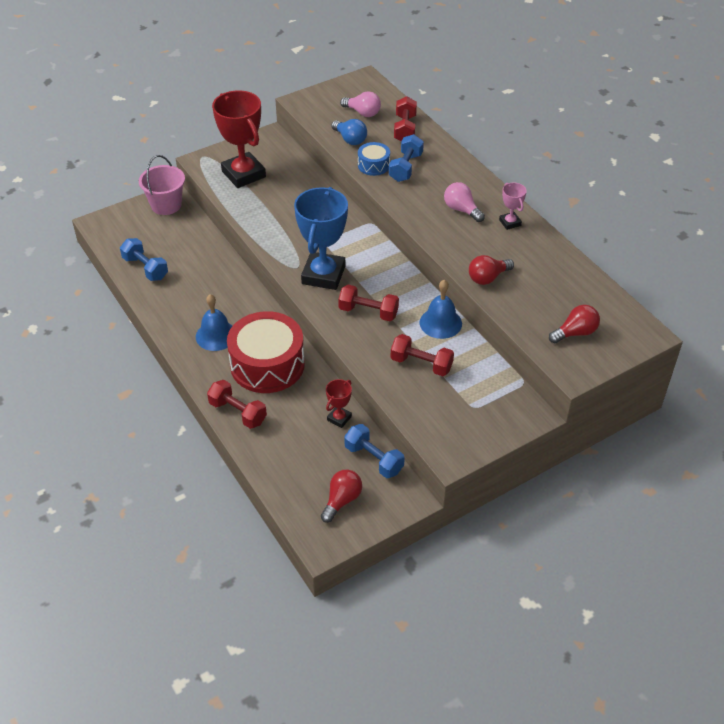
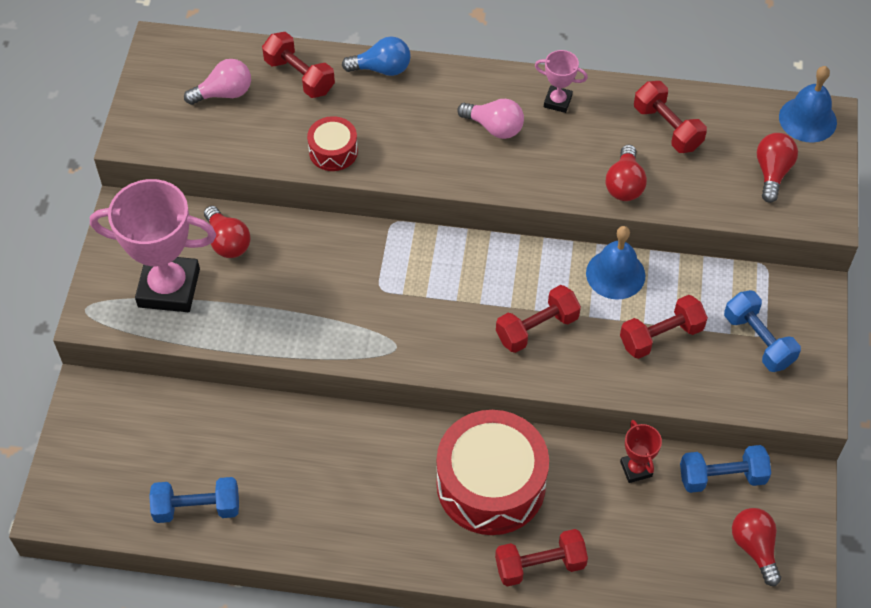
camera: 50 degrees left, 10 degrees up
(166, 205) = (98, 409): pink bucket -> none
(216, 335) = (393, 506): blue bell -> blue bell (807, 119)
(243, 174) = (169, 288): red trophy -> pink trophy
(292, 176) = (227, 242): none -> red light bulb
(323, 275) = (435, 329): blue trophy -> none
(350, 139) = (261, 140): blue light bulb -> blue light bulb (382, 69)
(373, 165) = (333, 151): blue drum -> red drum
(405, 167) = (369, 125): blue dumbbell -> blue dumbbell (758, 340)
(461, 210) = (494, 127): pink light bulb -> pink light bulb turned 150 degrees counterclockwise
(549, 273) = (667, 128): none -> red dumbbell

